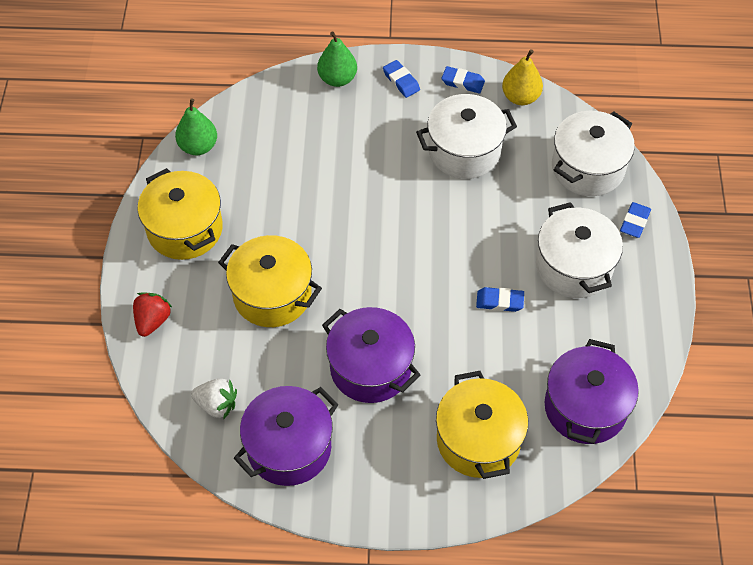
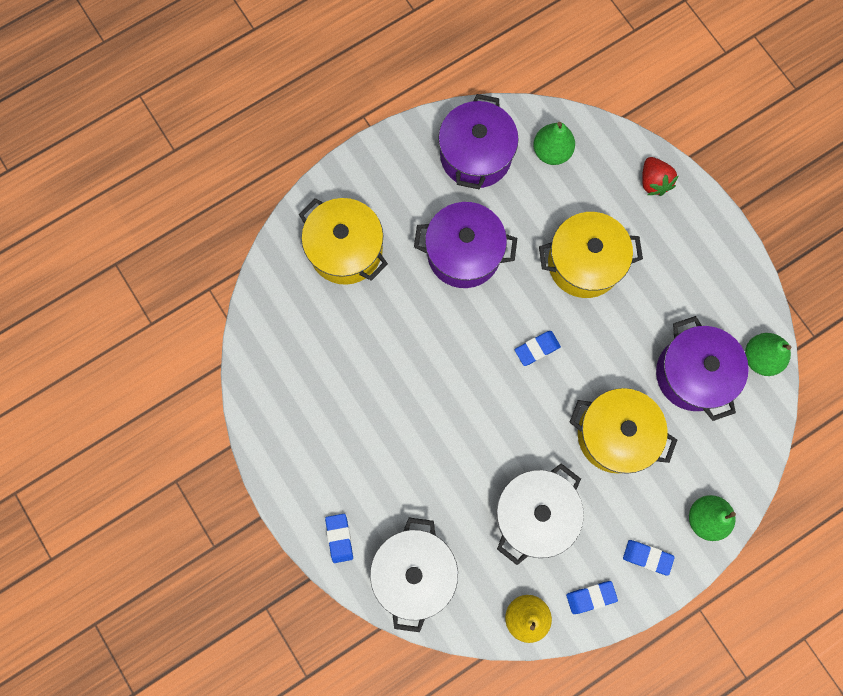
camera: 145 degrees right, 20 degrees up
(185, 229) = (700, 273): yellow pot -> yellow pot (615, 435)
(217, 405) = (551, 151): white strawberry -> green pear
(499, 301) = (404, 378): blue eraser -> blue eraser (537, 349)
(573, 266) = (365, 454): white pot -> none
(585, 407) = (282, 329): purple pot -> purple pot (692, 374)

